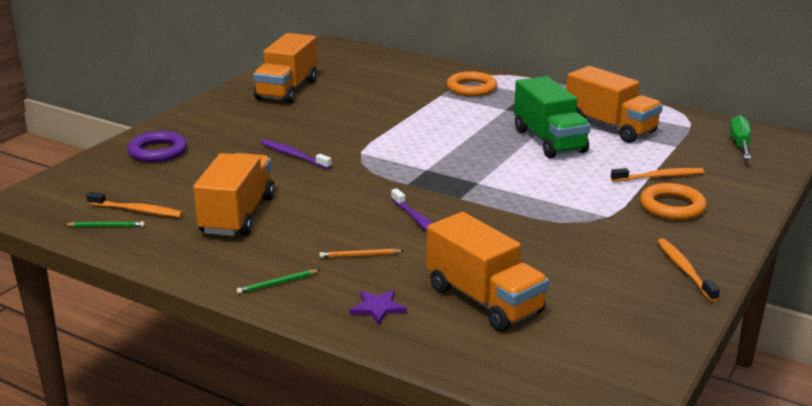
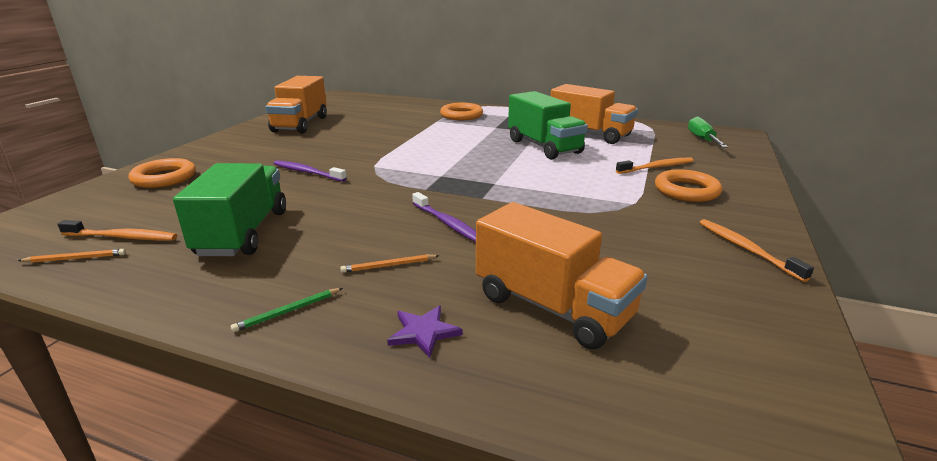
camera: 10 degrees left, 0 degrees up
(106, 226) = (76, 258): green pencil -> orange pencil
(158, 151) = (164, 178): purple ring -> orange ring
(237, 215) = (243, 233): orange truck -> green truck

